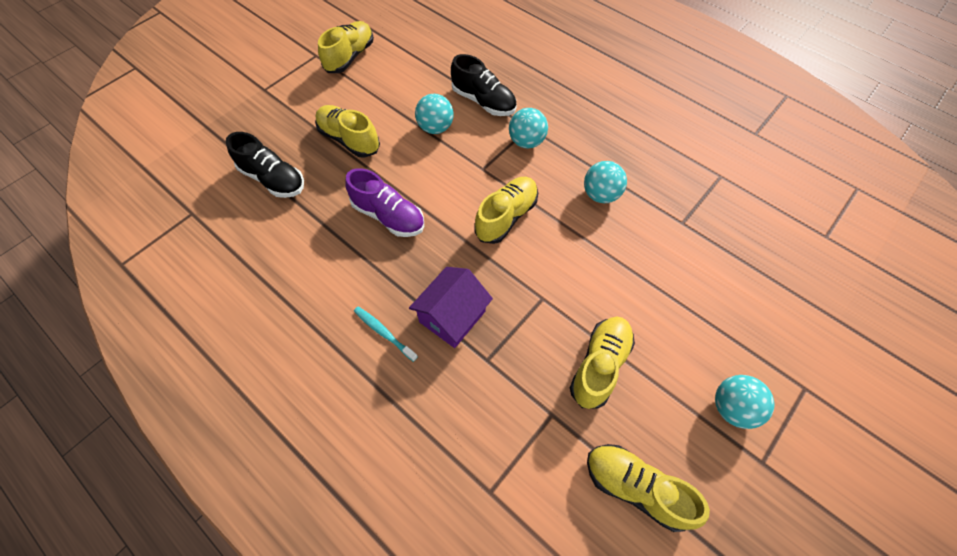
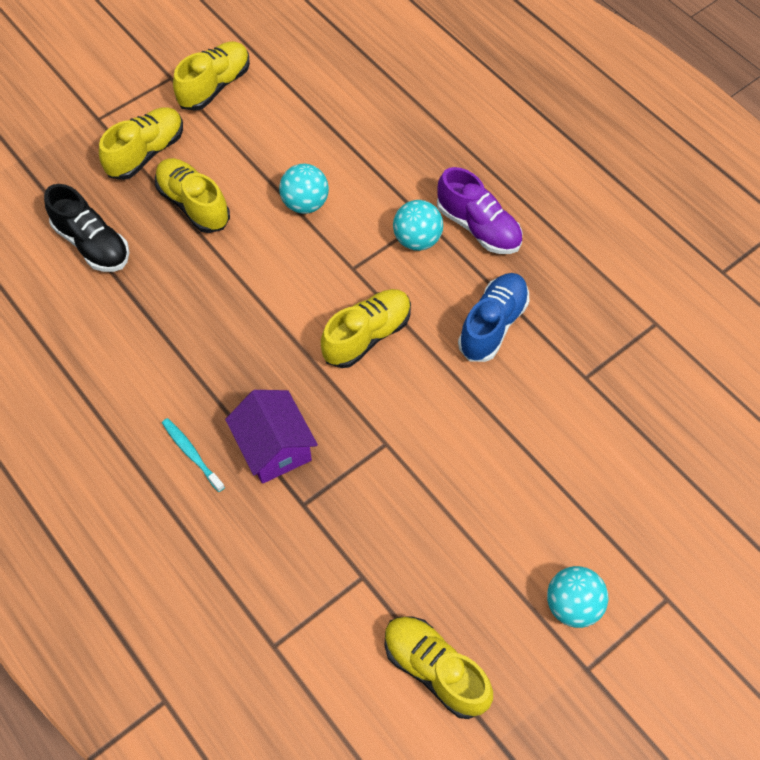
camera: 10 degrees right, 0 degrees up
(388, 216) = (223, 313): purple shoe -> purple shoe (478, 227)
(452, 316) = (274, 448): purple house -> purple house turned 75 degrees counterclockwise
(483, 101) = (375, 175): black shoe -> none
(599, 365) = (432, 532): yellow shoe -> yellow shoe (146, 153)
(600, 195) = (492, 325): turquoise ball -> blue shoe

